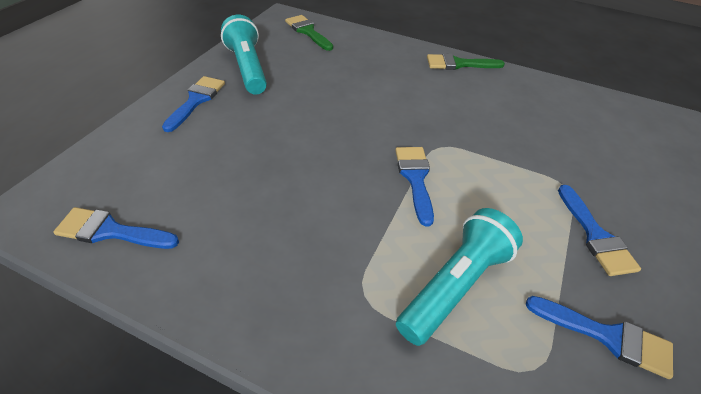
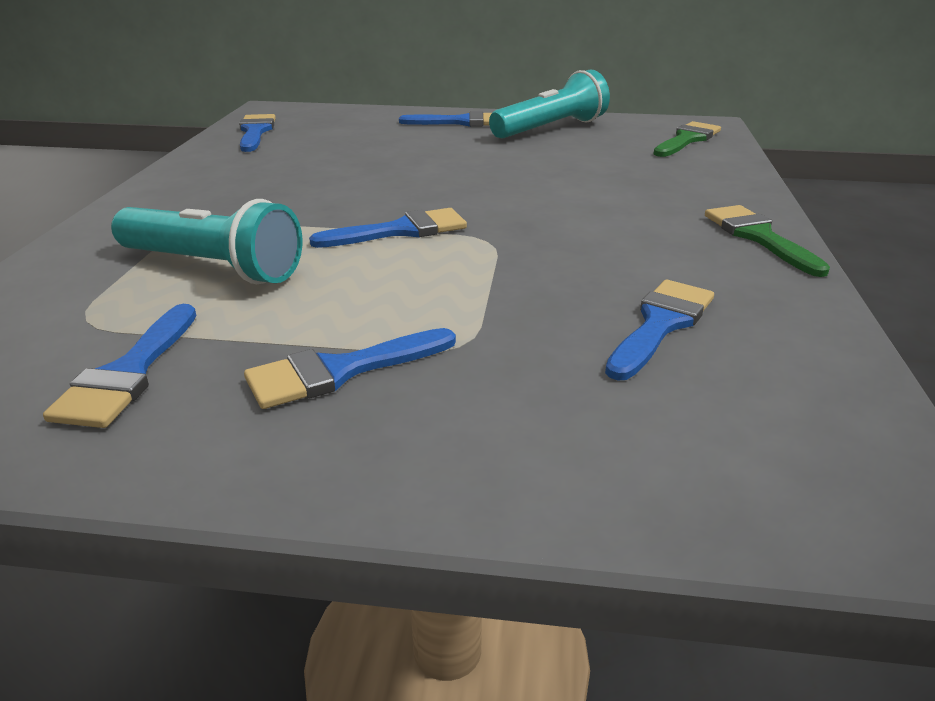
camera: 75 degrees right, 15 degrees down
(546, 121) = (660, 324): none -> blue brush

